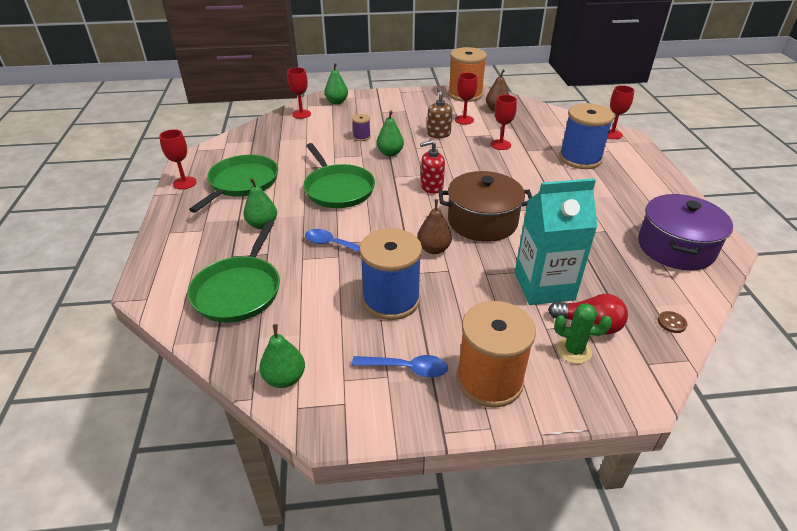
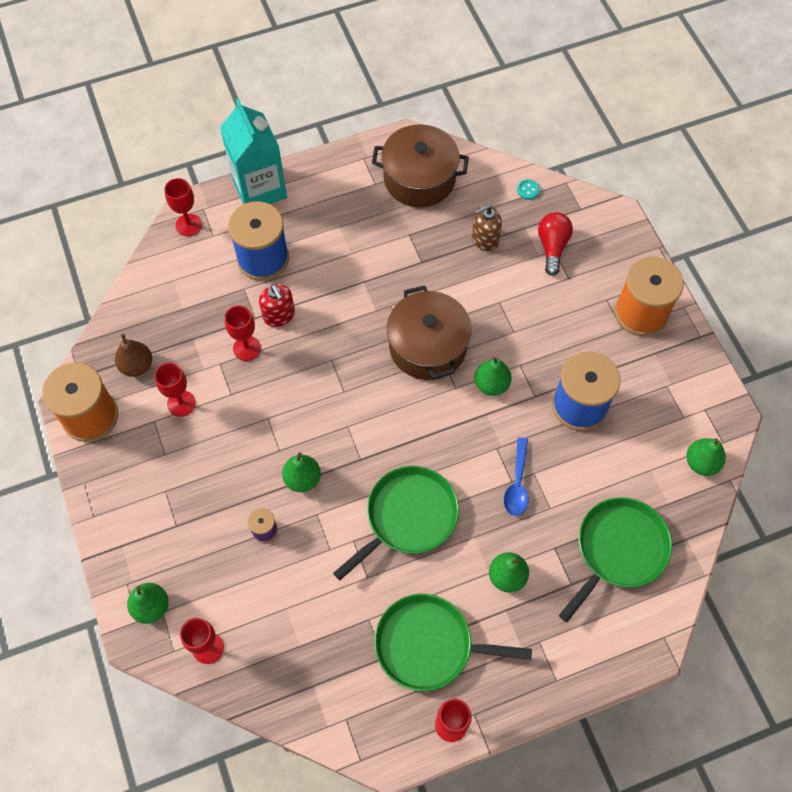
camera: 105 degrees left, 25 degrees up
(239, 290) = (618, 550): green pan -> green pan turned 45 degrees counterclockwise
(407, 368) = (653, 373): blue spoon -> none
(431, 187) = (372, 410): red soap dispenser -> red soap dispenser (279, 315)
(433, 249) = (491, 384): brown pear -> green pear
(438, 134) = (233, 429): brown soap dispenser -> brown soap dispenser (484, 239)
(544, 286) = (515, 282): turquoise carton -> turquoise carton (259, 189)
(574, 350) = (586, 257): green cactus -> none
(671, 323) = (528, 190): brown button -> turquoise button
(675, 247) = (419, 178): purple pot -> brown pot

